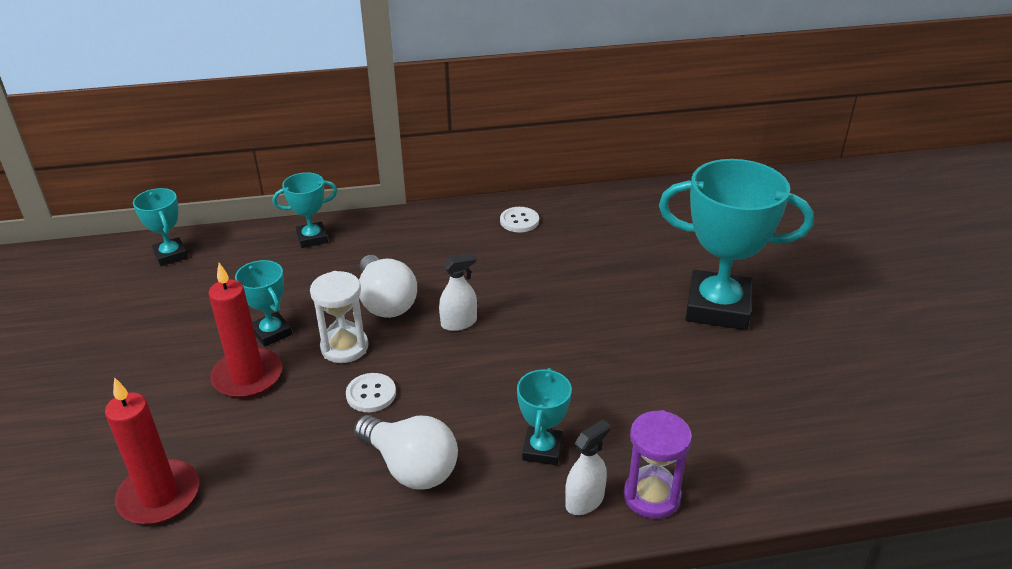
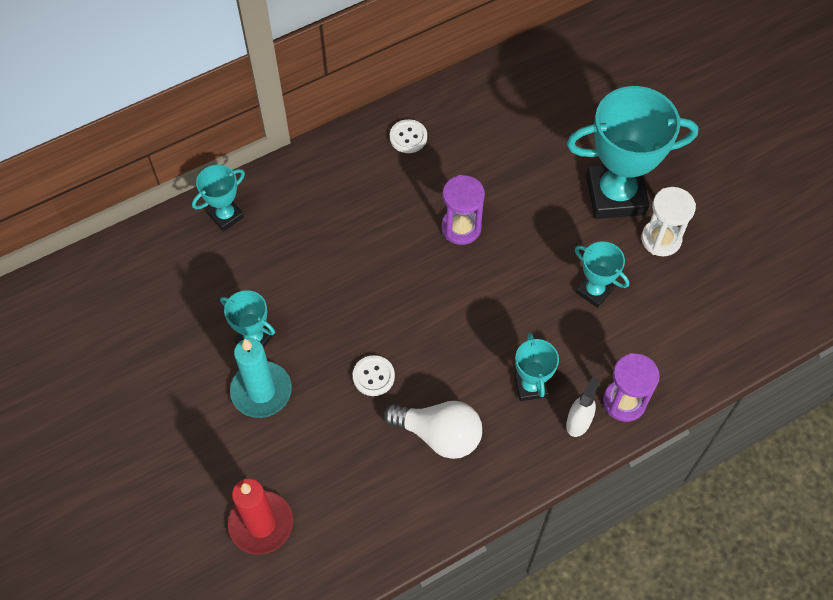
camera: 20 degrees left, 25 degrees up
(171, 255) = (103, 277): turquoise trophy -> turquoise trophy (594, 291)
(247, 376) = (261, 391): red candle -> turquoise candle
(344, 347) = (326, 335): white hourglass -> white hourglass (661, 239)
(385, 302) = (335, 274): white light bulb -> none
(459, 323) = (409, 278): white spray bottle -> none
(535, 296) = (461, 228): none -> purple hourglass

